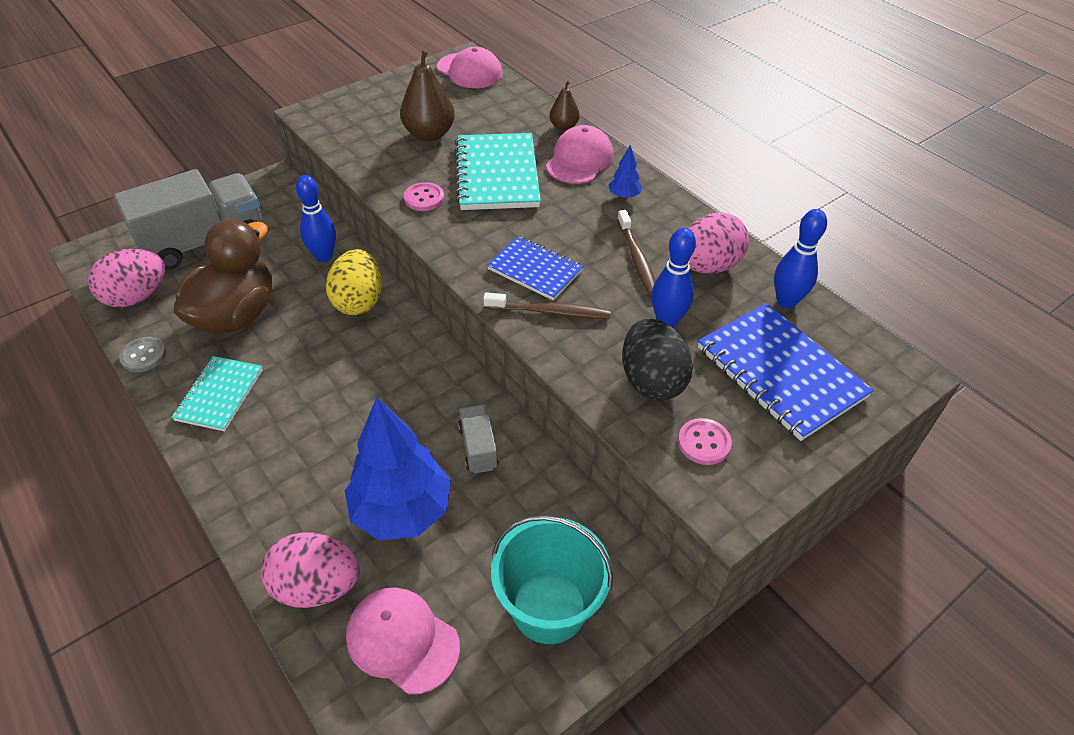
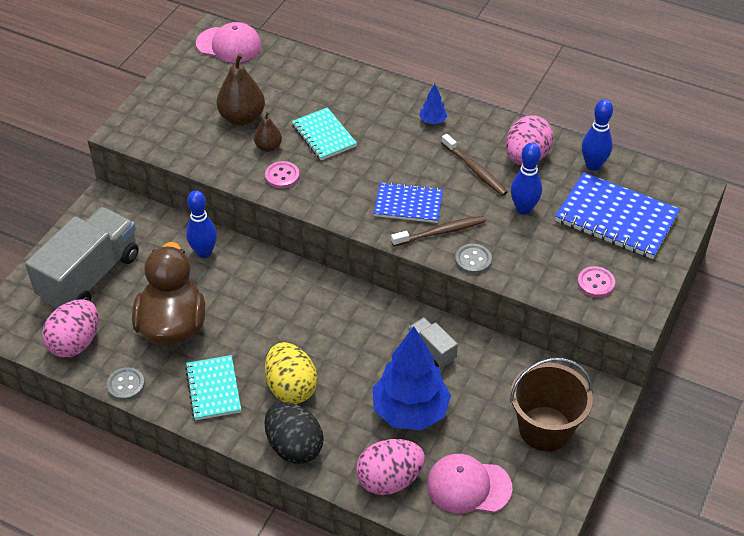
camera: 25 degrees left, 0 degrees up
(359, 301) = (262, 278): yellow egg -> yellow egg (291, 387)
(497, 174) = (324, 135): turquoise notebook -> turquoise notebook, size x0.62
(549, 607) = (545, 429): turquoise bucket -> brown bucket
(564, 127) = (346, 74): brown pear -> brown pear (268, 147)
(566, 356) = (473, 260): none -> grey button
(579, 160) = (378, 101): pink cap -> none
(651, 381) = (539, 255): black egg -> black egg (294, 446)

